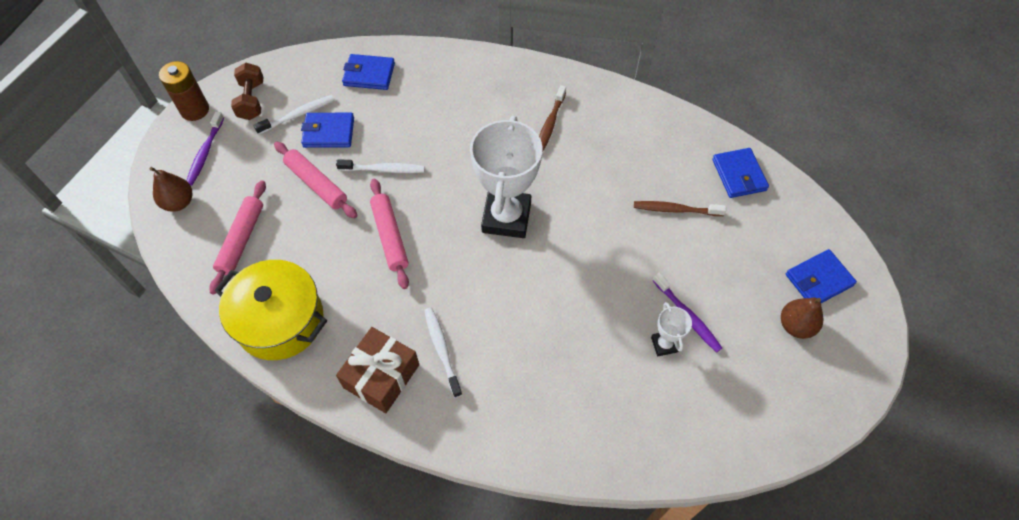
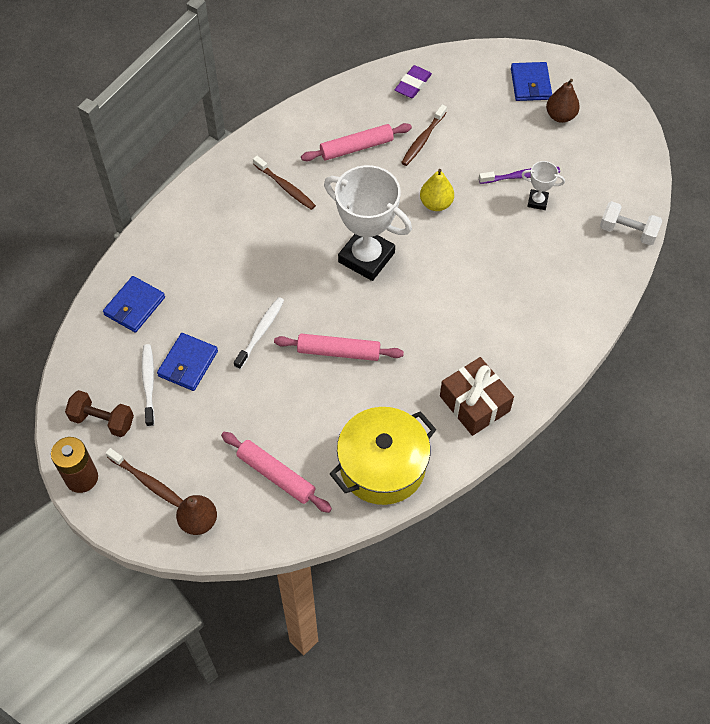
camera: 65 degrees left, 0 degrees up
(205, 153) = (147, 481): purple toothbrush -> brown toothbrush
(316, 184) = (245, 392): pink rolling pin -> pink rolling pin (356, 147)
(442, 350) = (471, 351): white toothbrush -> none
(604, 251) = (436, 203): none -> yellow pear
(680, 455) = (627, 231): none -> white dumbbell
(739, 175) = (413, 84): blue wallet -> purple eraser

